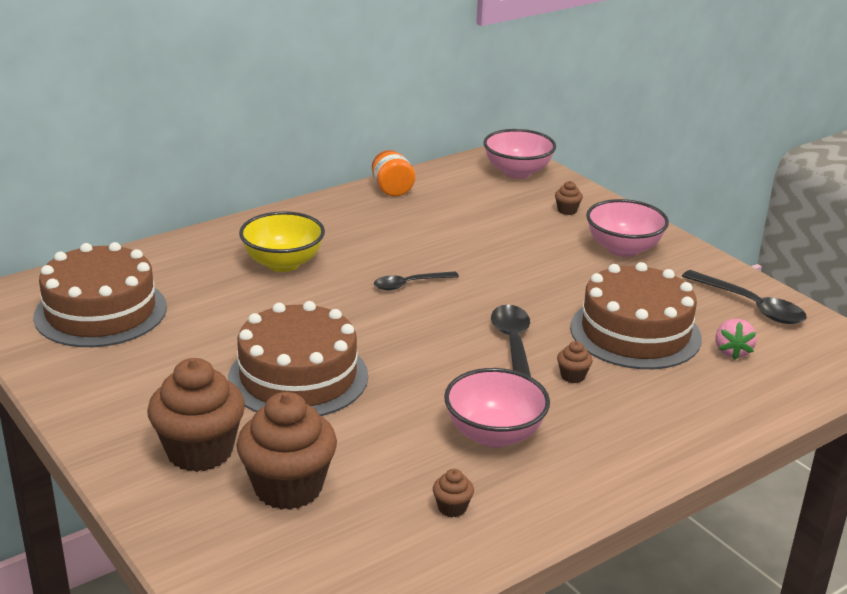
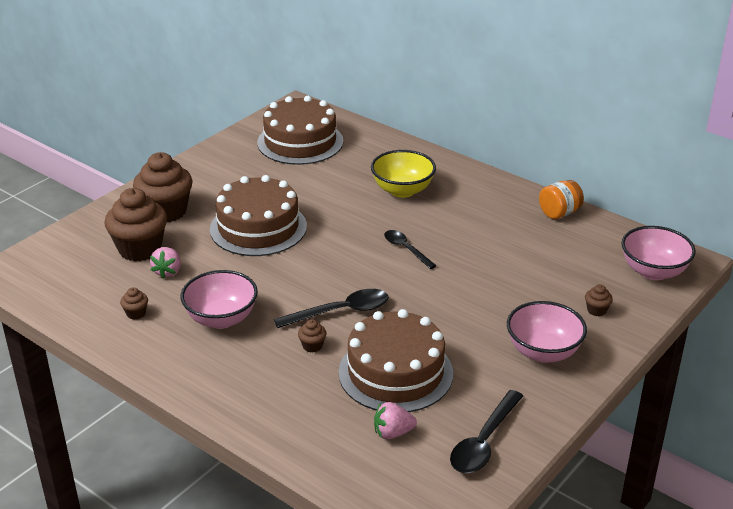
camera: 75 degrees right, 5 degrees up
(363, 467) = (168, 272): none -> pink strawberry

